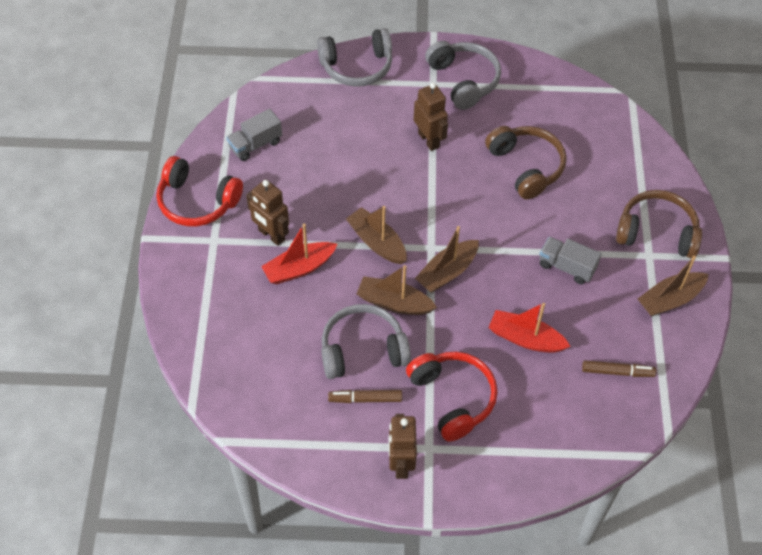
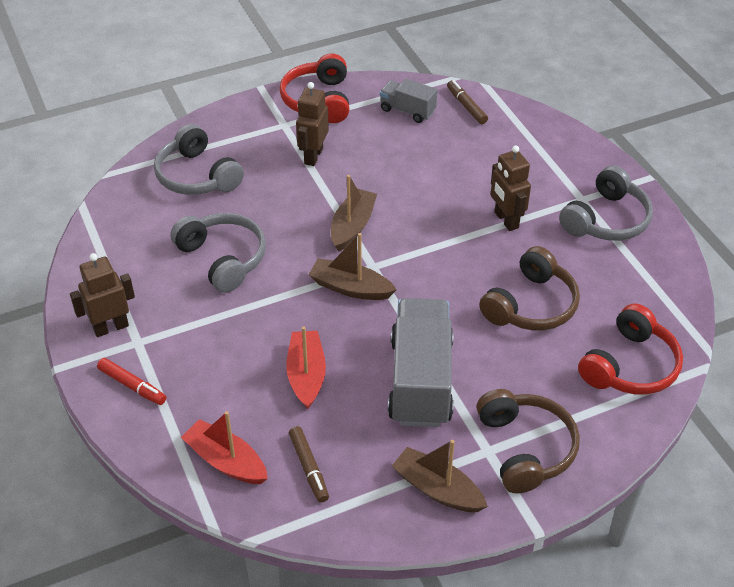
camera: 65 degrees right, 10 degrees down
(299, 268) = (288, 186): red boat -> red boat (226, 461)
(357, 66) = (556, 140): grey headphones -> grey headphones (197, 176)
(365, 399) = (169, 279): brown marker -> brown marker (466, 106)
(394, 303) = (289, 262): brown boat -> none
(429, 140) = (506, 220): brown robot -> brown robot turned 120 degrees clockwise
(452, 398) = (203, 341): red headphones -> red headphones (630, 366)
(477, 468) = (132, 385): none -> red marker
(566, 267) = (420, 381): grey truck -> grey truck, size x1.93

